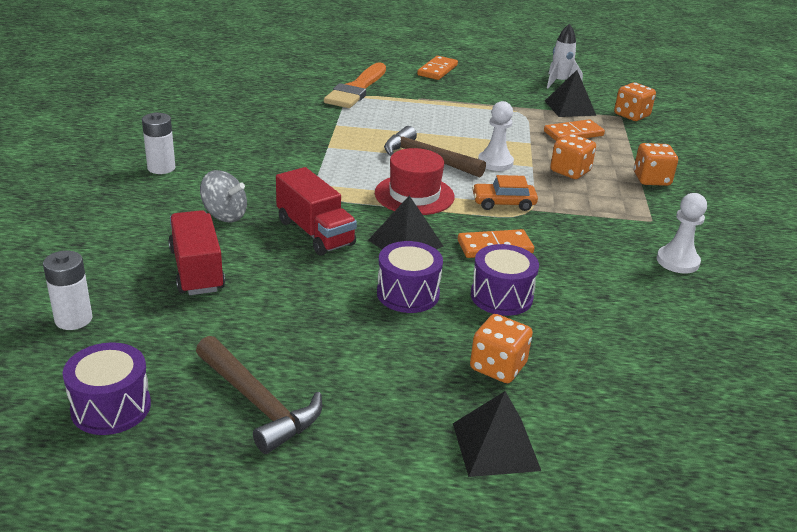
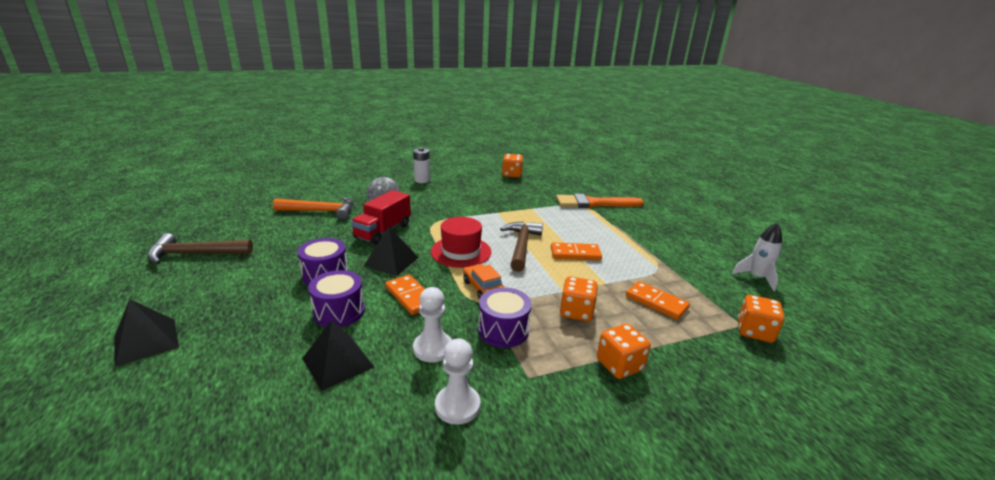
camera: 65 degrees right, 5 degrees down
(73, 319) = (263, 198): white battery -> none
(111, 407) = (191, 222): purple drum -> purple drum (503, 330)
(197, 270) = (321, 211): red truck -> orange hammer
(258, 403) = (195, 254): brown hammer -> brown hammer turned 60 degrees clockwise
(437, 70) = (676, 222): orange domino -> orange domino (575, 254)
(495, 162) = (548, 273): white pawn -> white pawn (433, 348)
(498, 367) = (243, 326): orange dice -> orange dice (512, 175)
(570, 108) = (709, 292): black pyramid -> black pyramid (338, 362)

